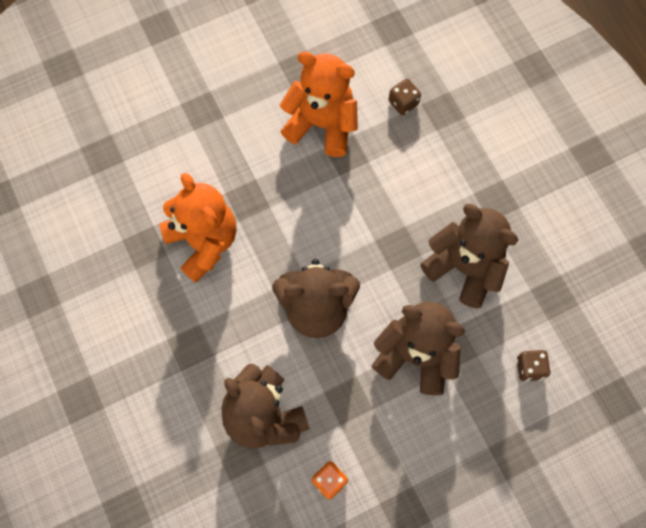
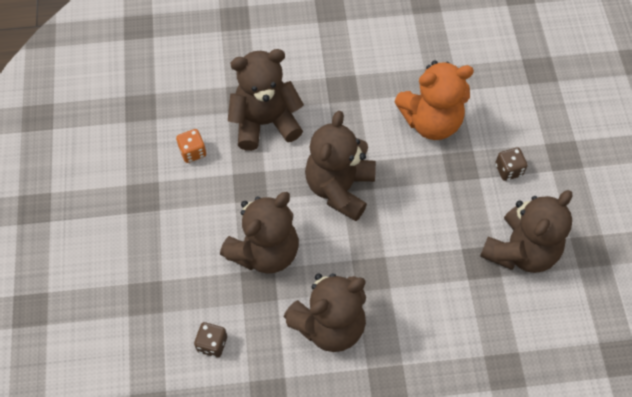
camera: 110 degrees right, 10 degrees down
(322, 124) = (520, 251): orange teddy bear -> brown teddy bear
(403, 103) = (524, 335): brown dice -> brown dice (508, 170)

